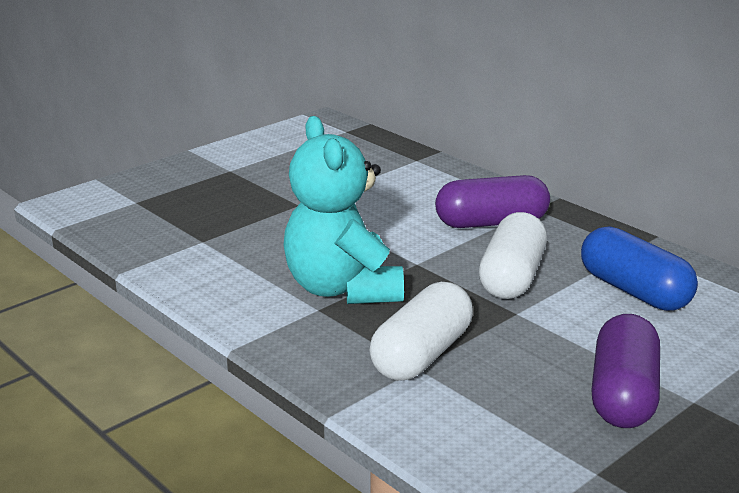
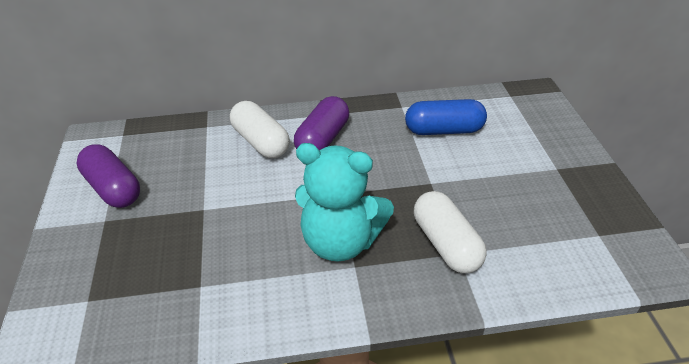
camera: 55 degrees left, 15 degrees up
(512, 277) = (392, 164): white capsule -> white capsule (261, 142)
(622, 394) = (537, 188): purple capsule -> purple capsule (113, 189)

